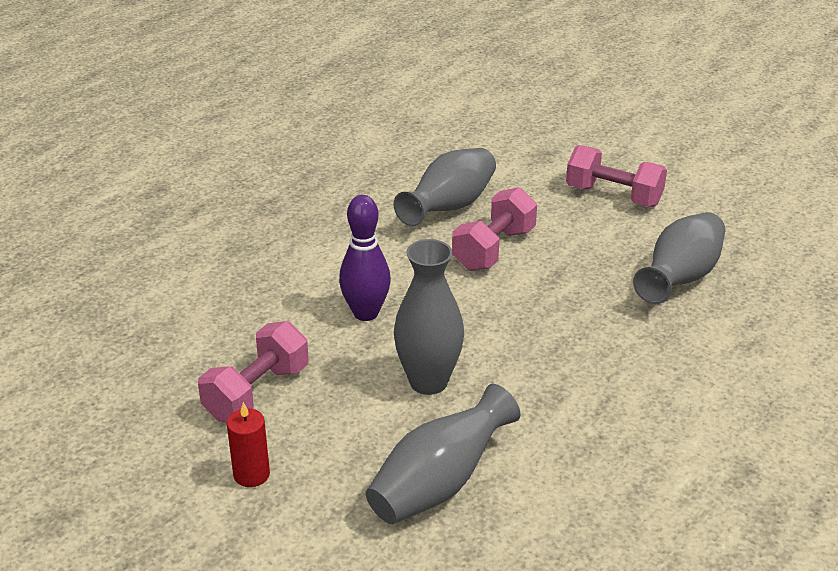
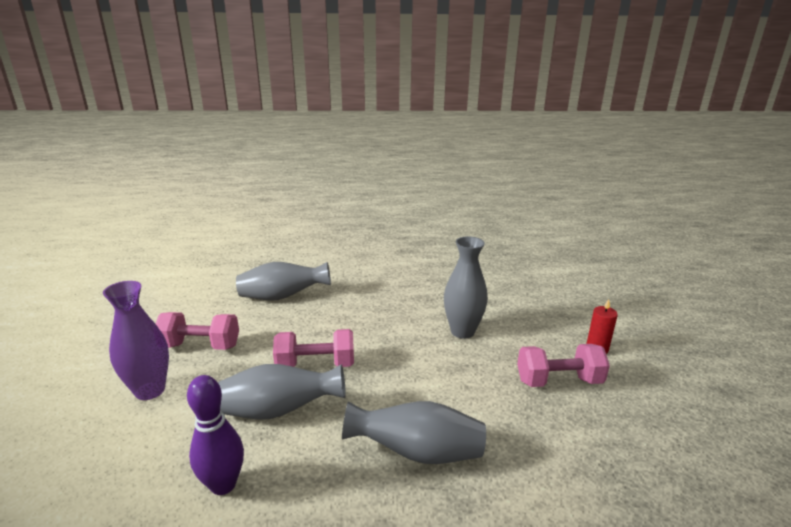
camera: 130 degrees left, 10 degrees down
(366, 313) = (442, 381): purple bowling pin -> purple bowling pin (223, 485)
(439, 483) = (512, 301): grey vase -> grey vase (417, 452)
(561, 157) = (150, 390): none -> purple vase
(613, 196) = (200, 346): pink dumbbell -> pink dumbbell turned 75 degrees counterclockwise

